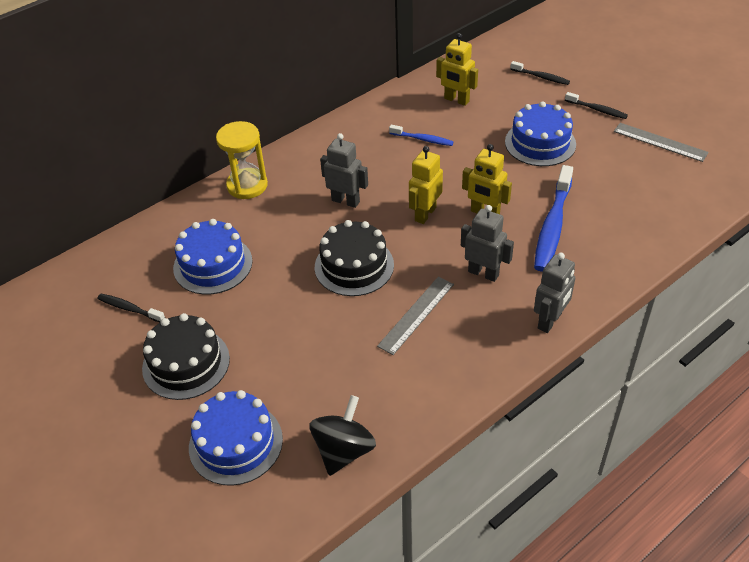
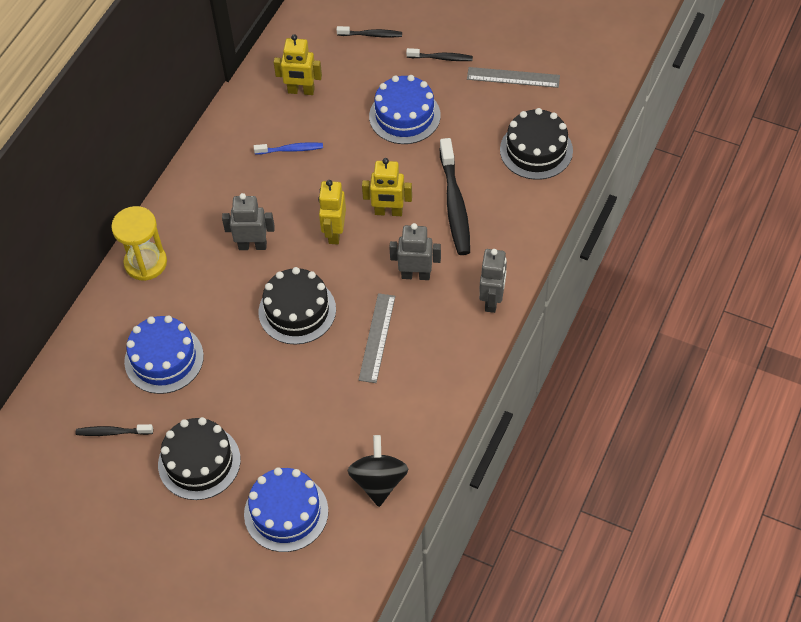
camera: 25 degrees left, 10 degrees up
(552, 226) = (455, 204): blue toothbrush -> black toothbrush
(657, 206) = (536, 150): none -> black cake

